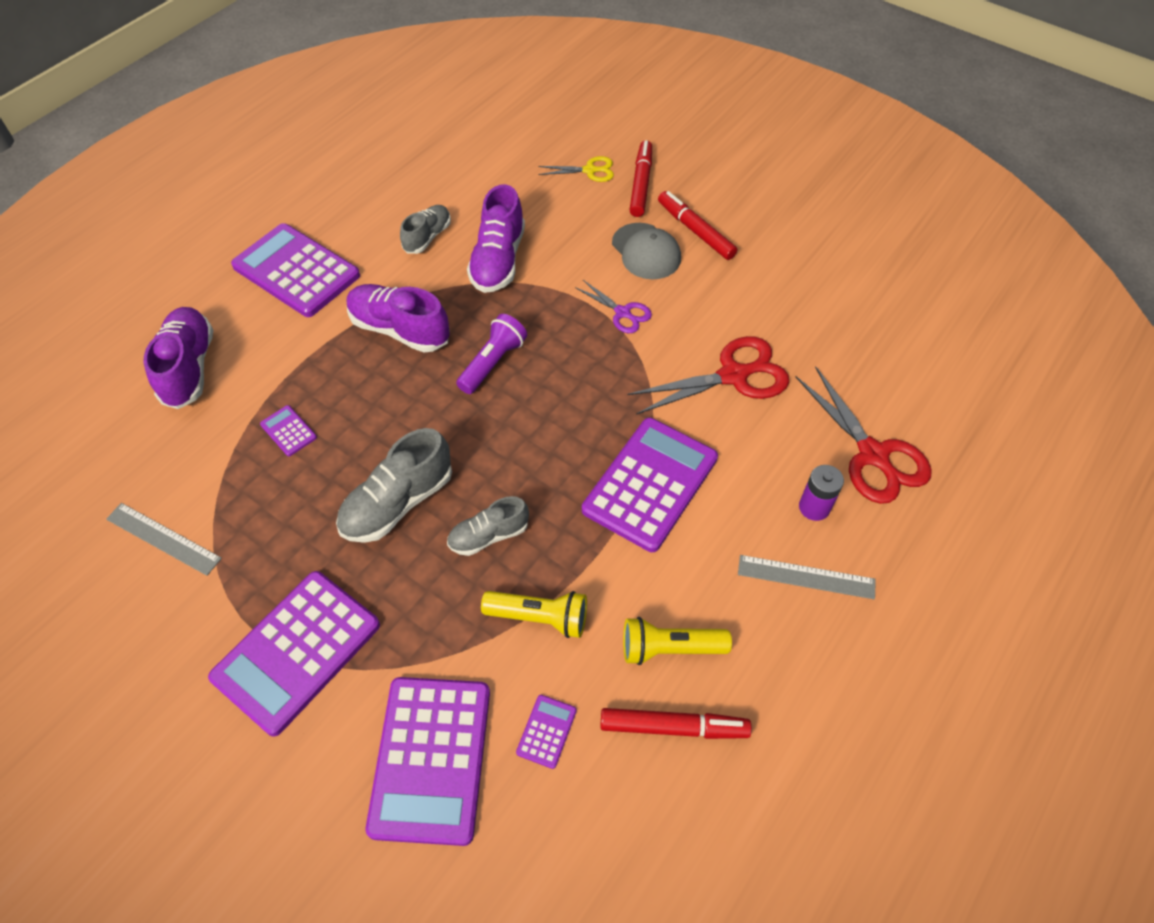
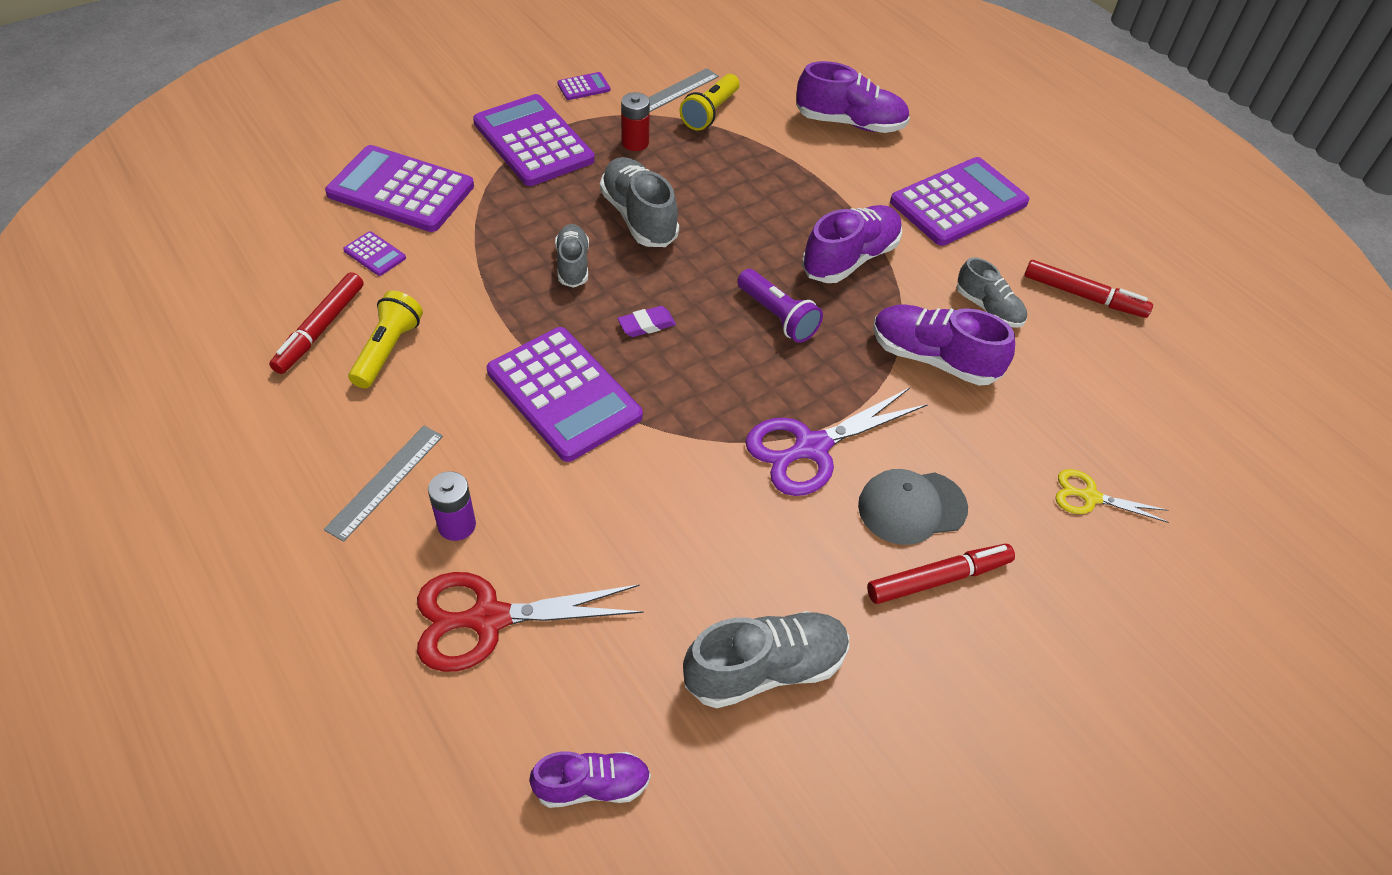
camera: 105 degrees right, 5 degrees down
(272, 546) = (635, 143): none -> red battery
(288, 431) = (751, 168): purple calculator -> purple calculator (584, 87)
(540, 617) = (473, 276): yellow flashlight -> yellow flashlight (710, 113)
(543, 451) = (646, 325): none -> purple eraser
(590, 170) = (1089, 497): yellow scissors -> yellow scissors turned 90 degrees clockwise
(623, 313) = (811, 448): purple scissors -> purple scissors, size x1.80
(641, 184) = (1051, 547): red marker -> red marker (1083, 296)
(734, 375) = (671, 523): red scissors -> none
(811, 299) = (765, 669): none -> grey shoe
(938, 360) = (592, 786): none -> purple shoe

